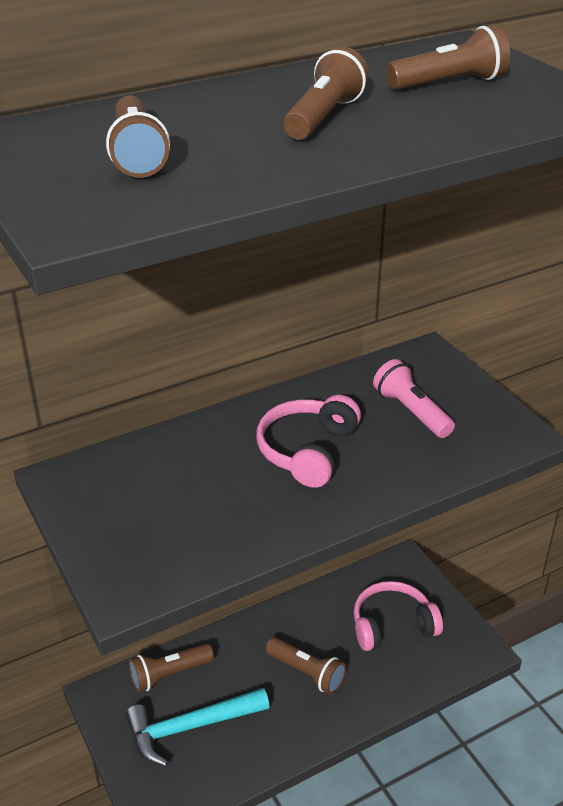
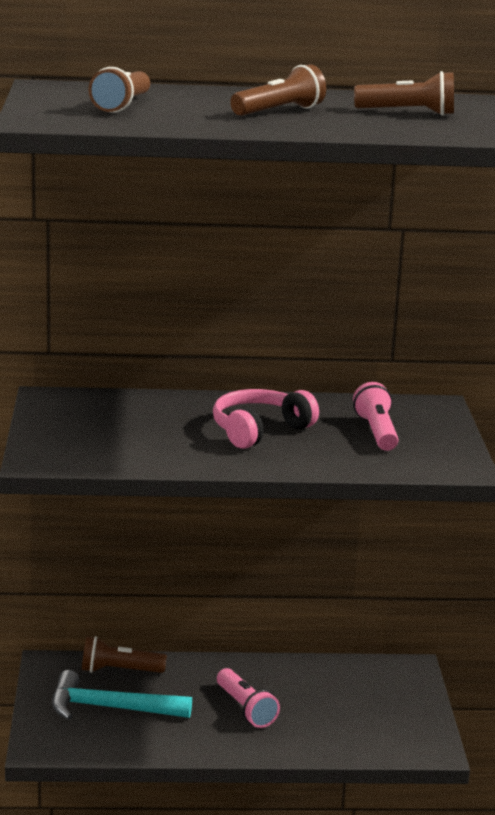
camera: 25 degrees right, 15 degrees down
(307, 673) = (245, 709): brown flashlight -> pink flashlight
(392, 625) = (358, 705): pink headphones -> none

